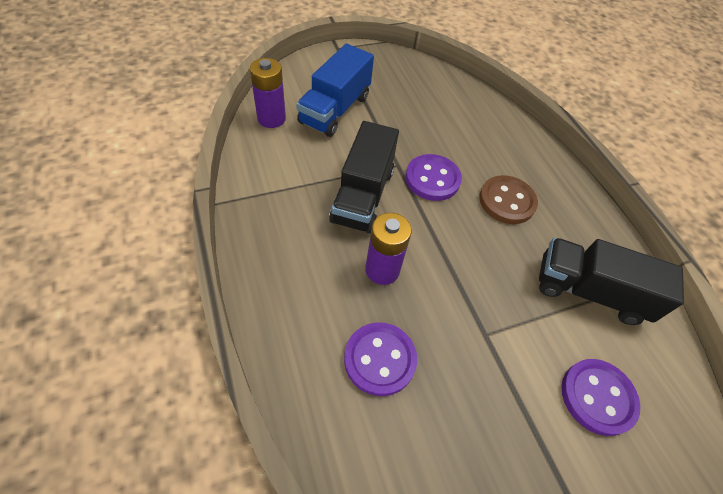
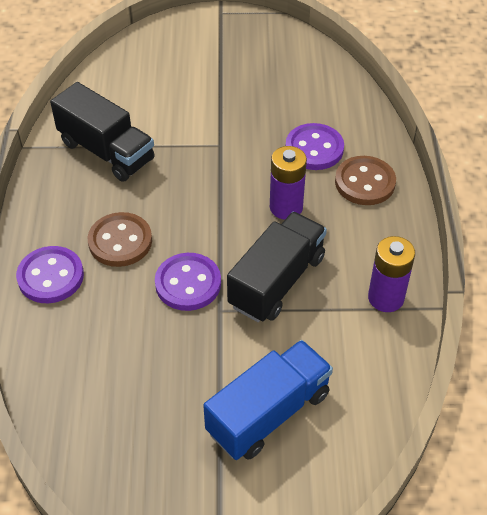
camera: 155 degrees left, 5 degrees down
(271, 118) = (362, 415): purple battery -> purple battery (386, 298)
(309, 324) = (365, 182): none -> brown button
(597, 397) = (161, 94): purple button -> purple button (50, 276)

